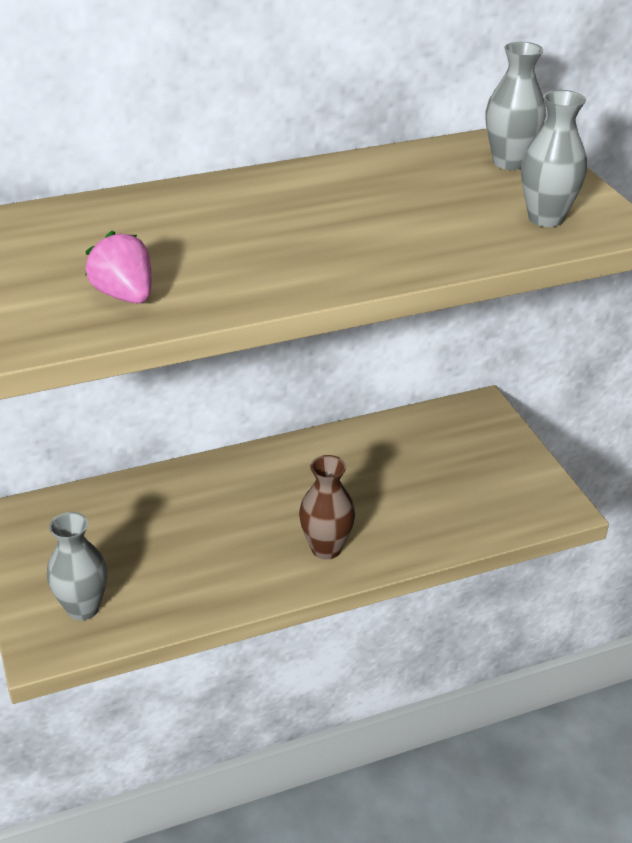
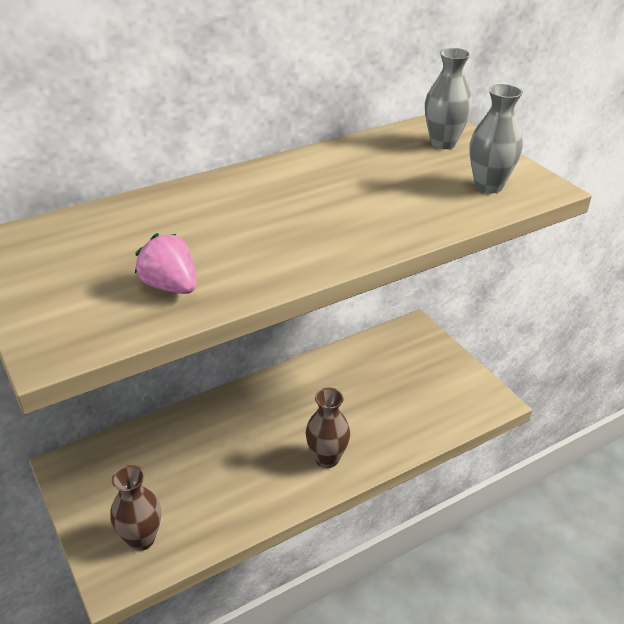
camera: 10 degrees left, 0 degrees up
(83, 608) = (141, 539): grey vase -> brown vase

